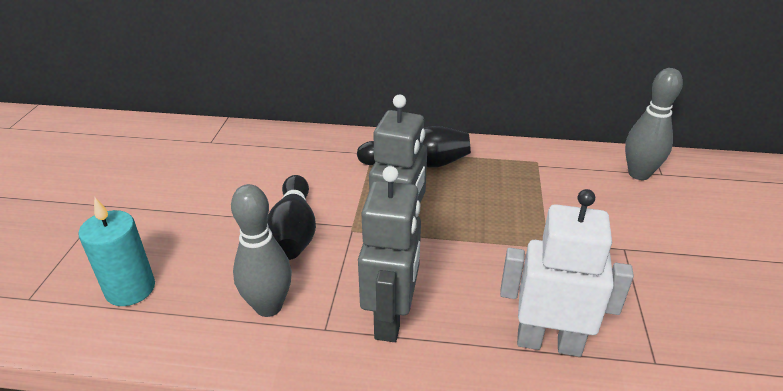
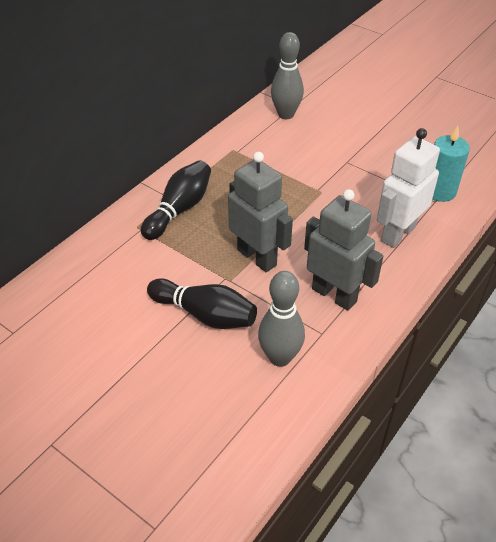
camera: 60 degrees left, 10 degrees up
(130, 289) = (197, 444): turquoise candle -> turquoise candle (439, 191)

